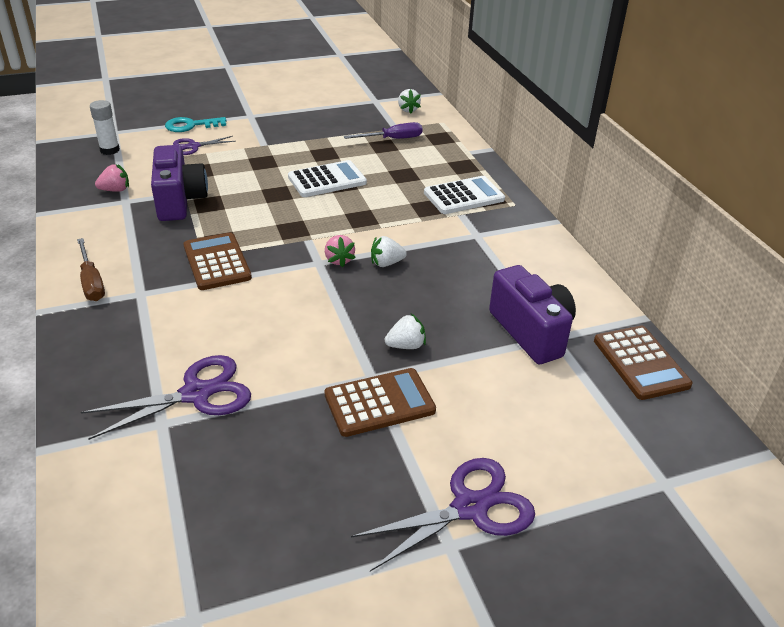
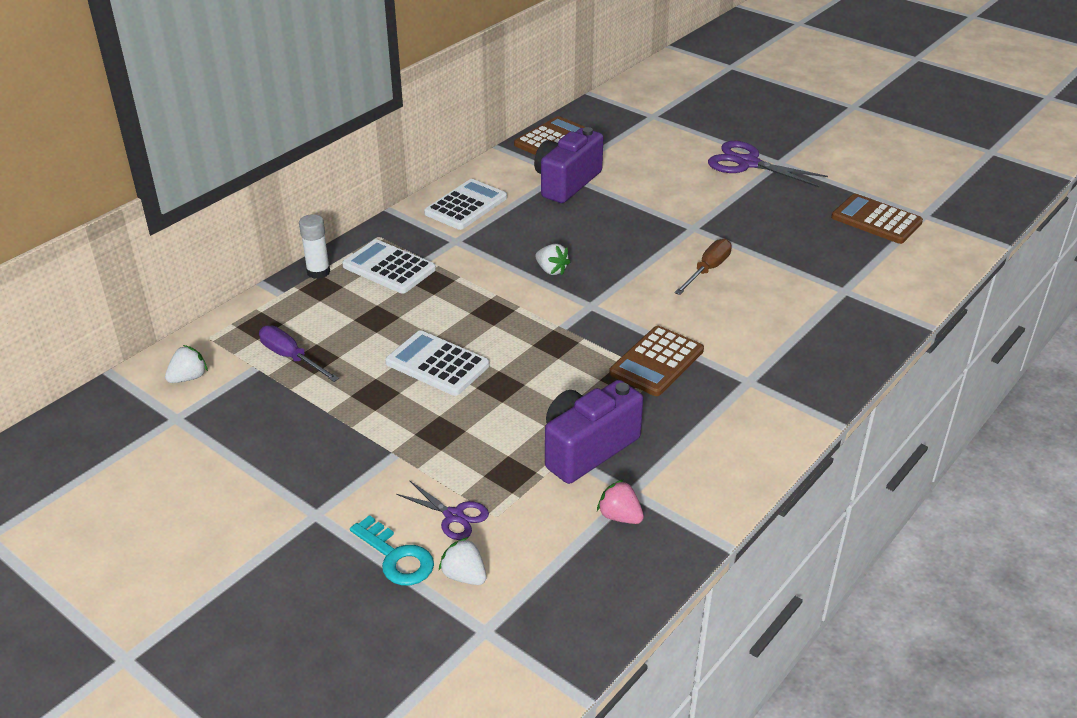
camera: 120 degrees left, 0 degrees up
(91, 282) = (772, 420): brown screwdriver -> brown screwdriver (707, 270)
(109, 150) = (538, 594): white glue stick -> white glue stick (318, 272)
(196, 394) = (803, 290): purple scissors -> none
(339, 260) = (575, 296): pink strawberry -> none
(379, 403) = (712, 216): brown calculator -> brown calculator (876, 220)
(406, 345) = (644, 226): white strawberry -> white strawberry (464, 576)
(531, 258) = (466, 205): none -> white calculator

